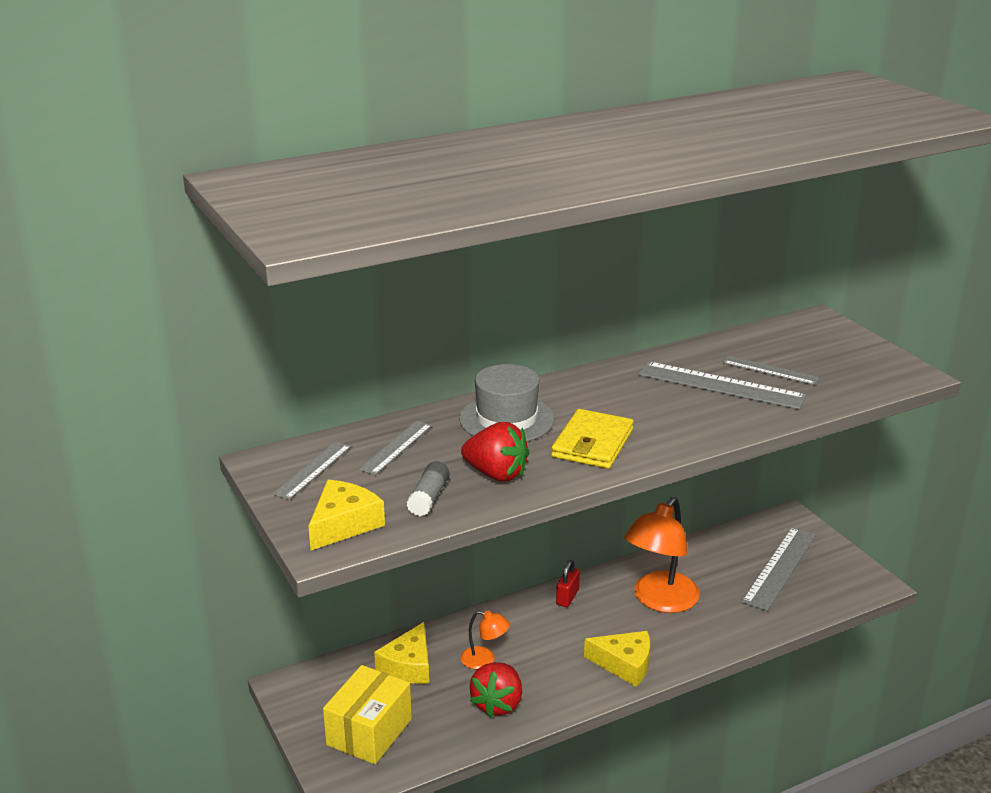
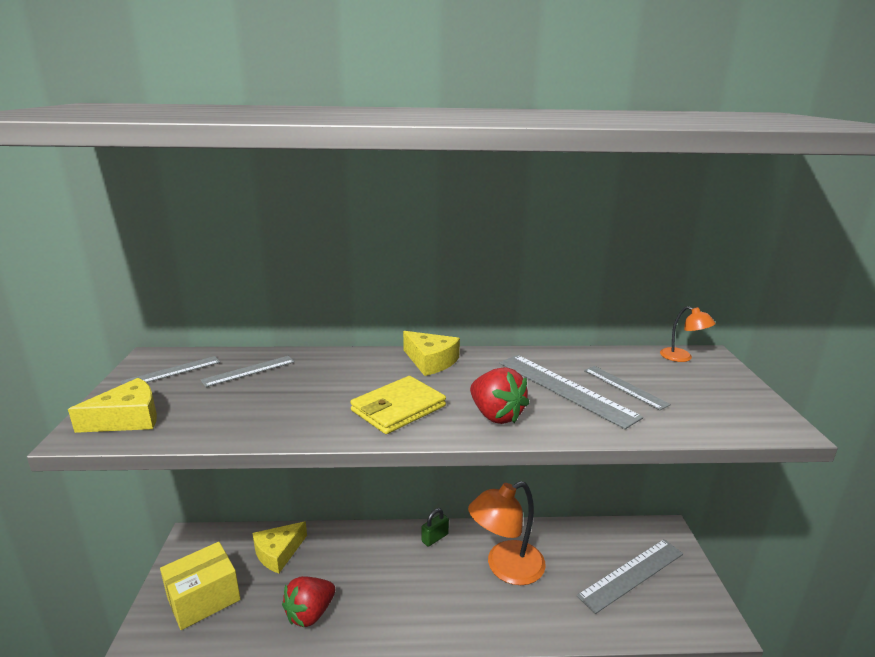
camera: 25 degrees right, 5 degrees down
(429, 498) = (215, 416): grey glue stick -> none
(484, 660) = (333, 569): orange lamp -> orange lamp (682, 357)
(496, 474) = (290, 412): red strawberry -> red strawberry (496, 415)
(506, 419) = (354, 371): grey hat -> none
(567, 597) = (435, 538): red padlock -> green padlock
(625, 664) = (435, 618): yellow cheese -> yellow cheese (430, 361)

